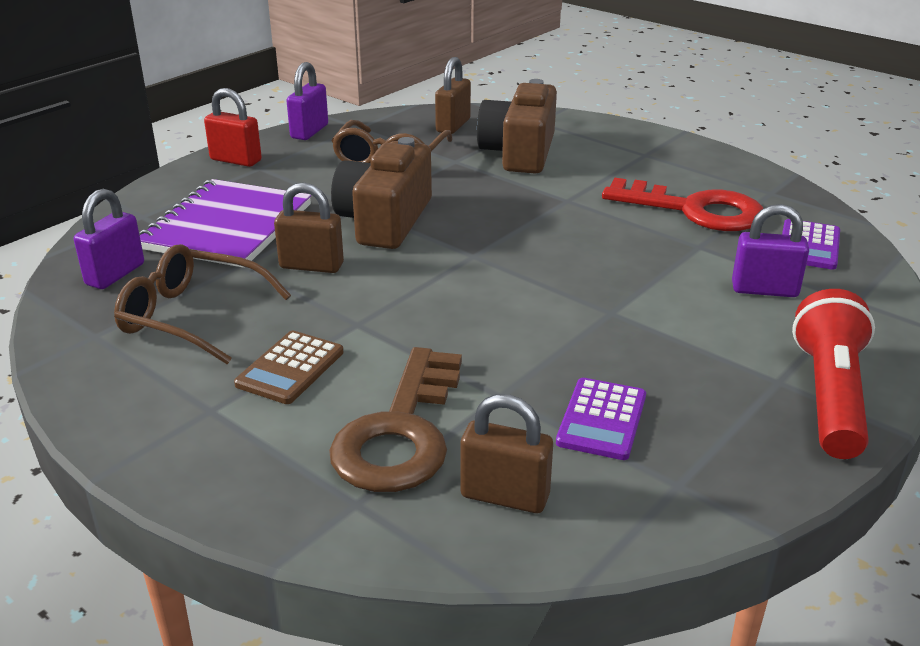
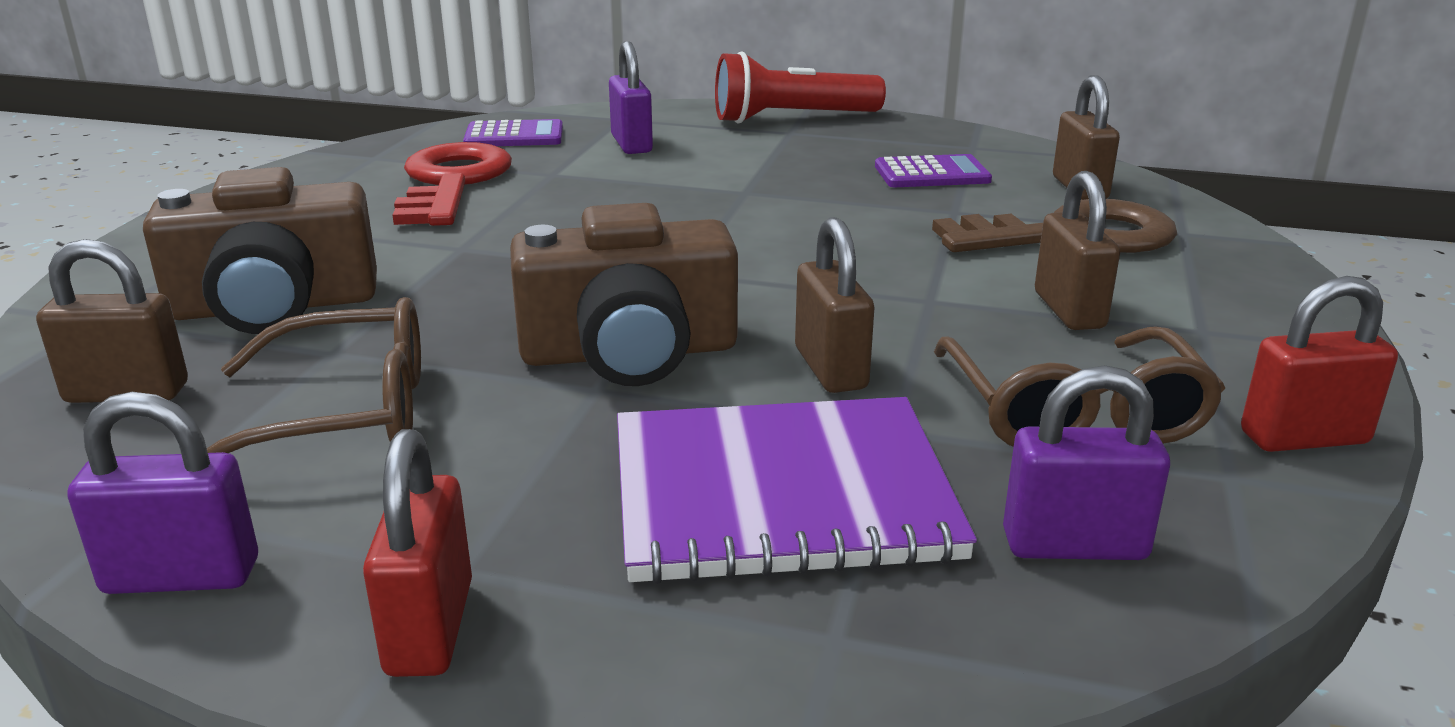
camera: 115 degrees left, 5 degrees down
(84, 375) = (1304, 438): none -> red padlock
(290, 368) = (1068, 310): brown calculator -> brown padlock

